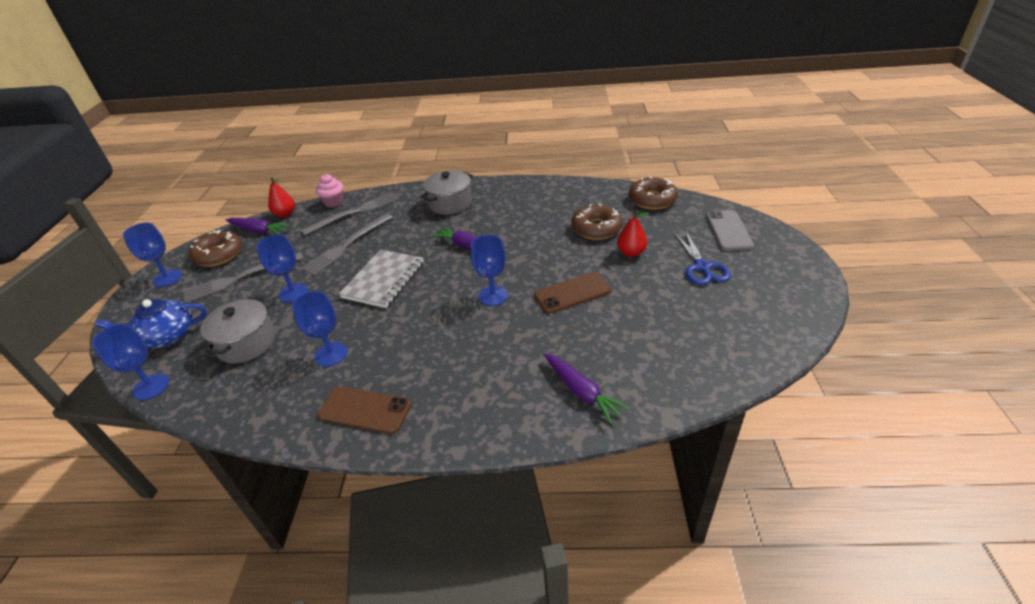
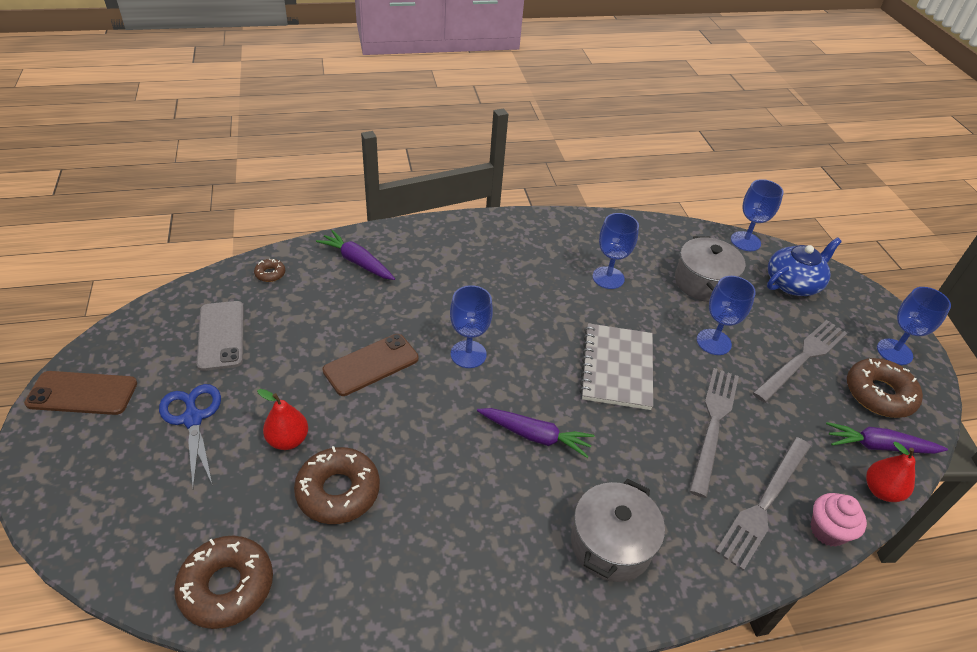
camera: 160 degrees right, 5 degrees up
(365, 410) = (542, 237): brown phone -> brown phone (82, 393)
(675, 383) = (270, 274): none -> brown donut
(728, 231) = (119, 501): grey phone -> grey phone (221, 335)

